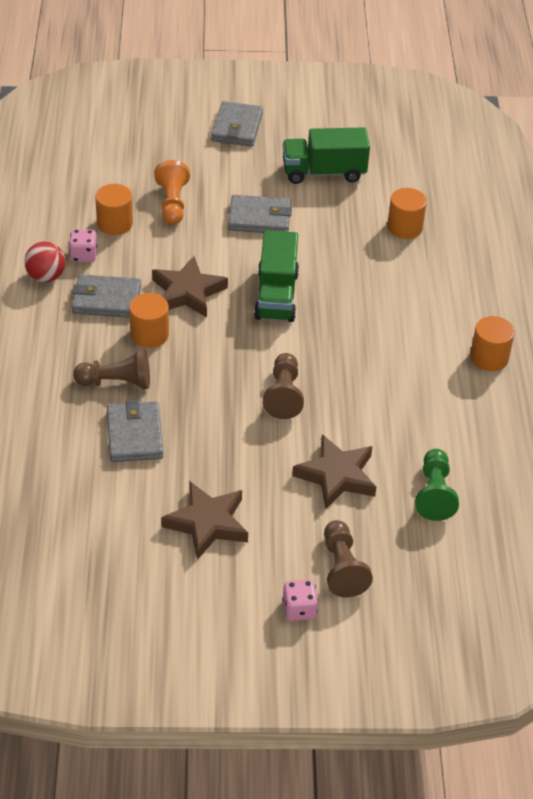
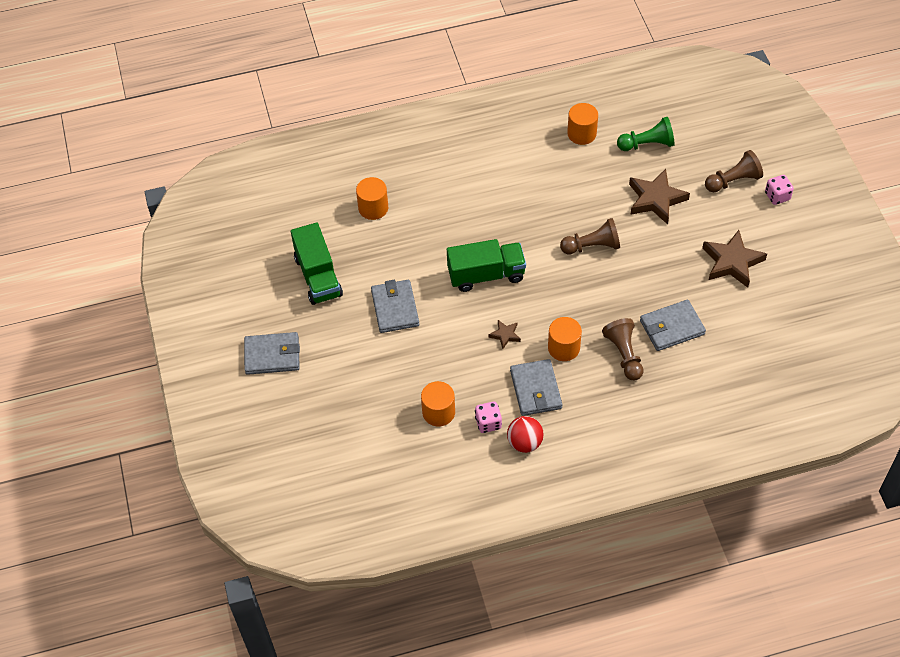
camera: 100 degrees left, 10 degrees up
(172, 203) = (397, 376): orange pawn -> none
(188, 292) = (505, 335): brown star -> brown star, size x0.49
(489, 357) = (503, 134): orange cylinder -> orange cylinder (581, 133)

